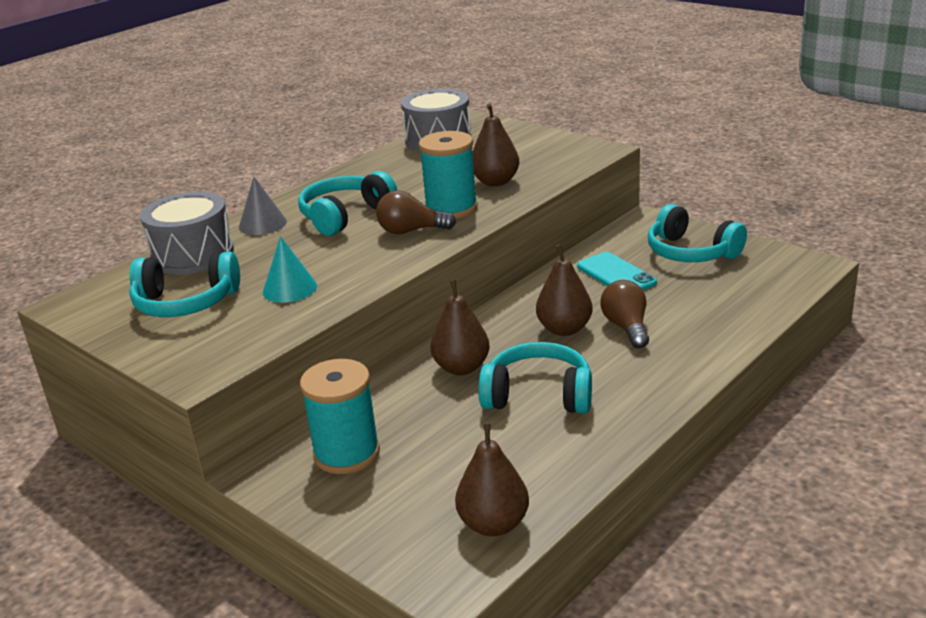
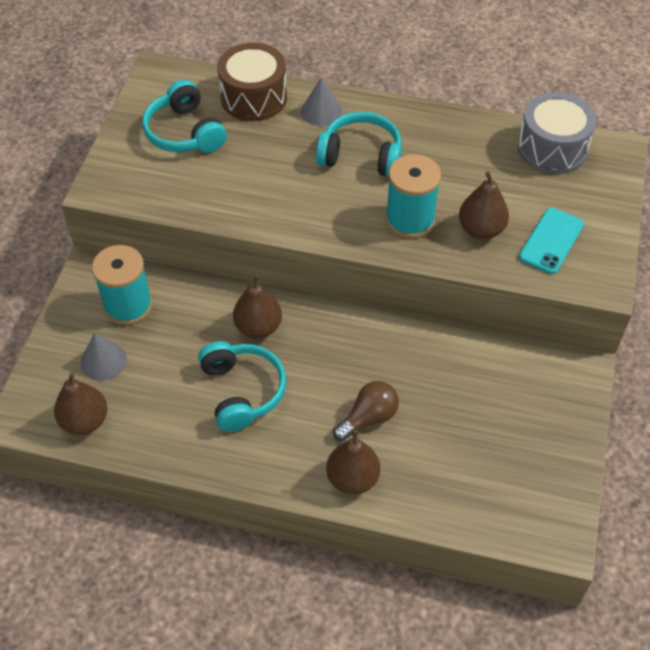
camera: 60 degrees right, 25 degrees up
(193, 255) = (253, 97): grey drum -> brown drum
(289, 289) = (228, 180): turquoise cone -> none
(411, 231) = (355, 211): brown light bulb -> none
(413, 490) = (103, 361): none -> grey cone
(564, 329) = (345, 374): brown pear -> brown pear (352, 478)
(616, 274) = (456, 380): turquoise phone -> turquoise phone (551, 241)
(691, 252) = (531, 427): turquoise headphones -> none

